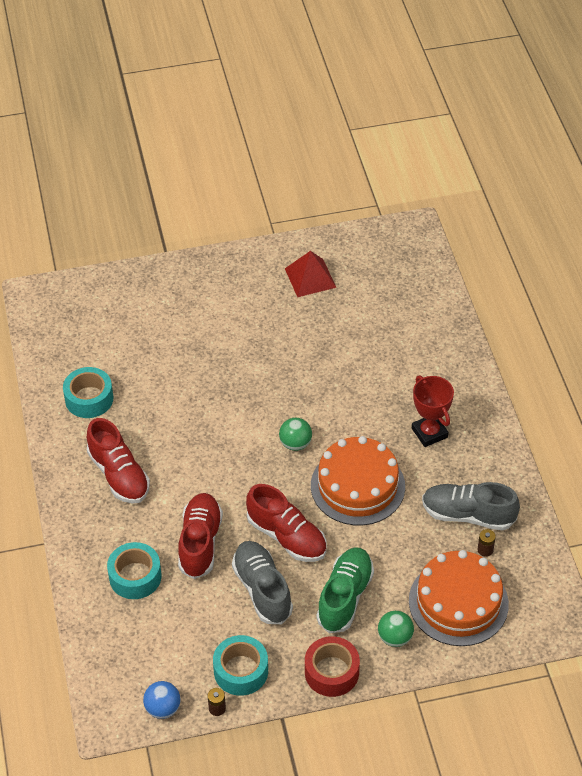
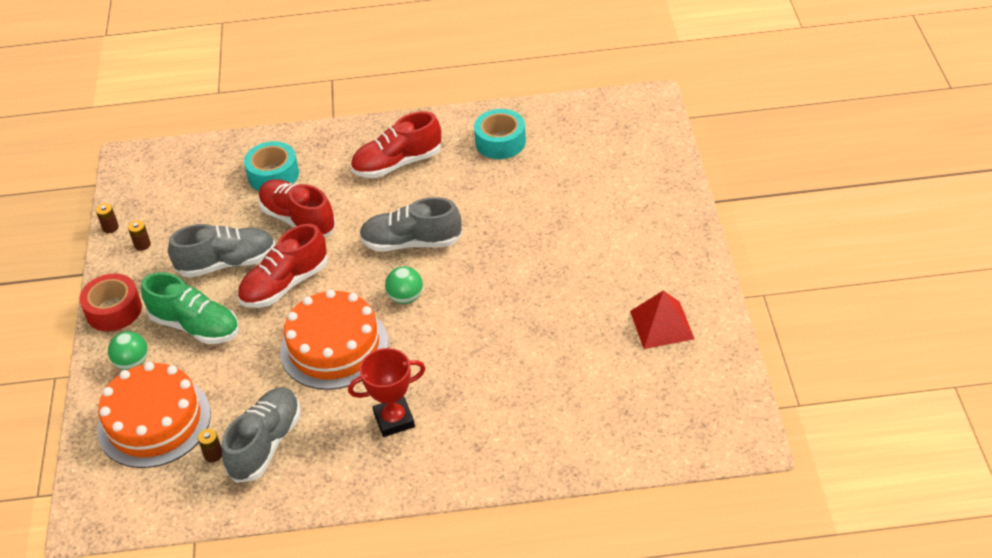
camera: 100 degrees right, 5 degrees down
(163, 708) = (126, 192): blue ball -> none
(200, 542) = (298, 220): red shoe -> red shoe turned 150 degrees counterclockwise
(227, 449) = (411, 243): none -> grey shoe
(241, 671) = (142, 245): turquoise tape -> brown battery

